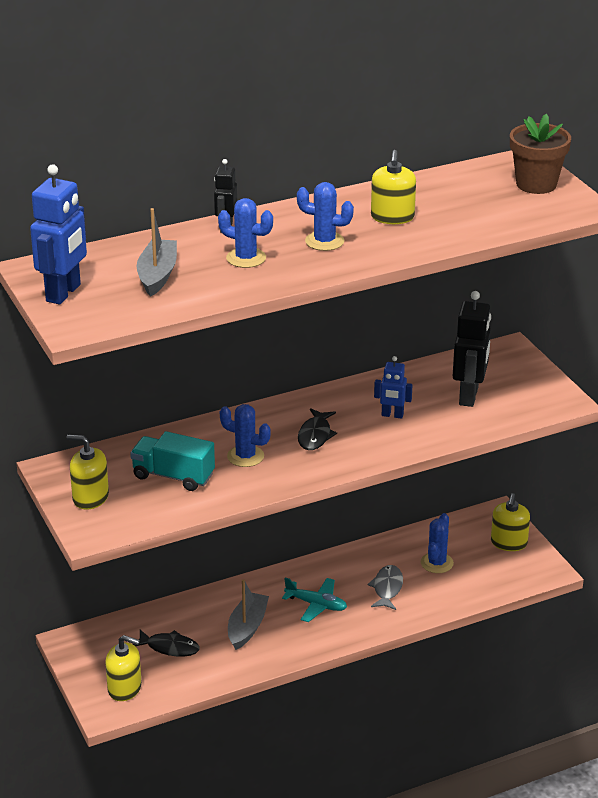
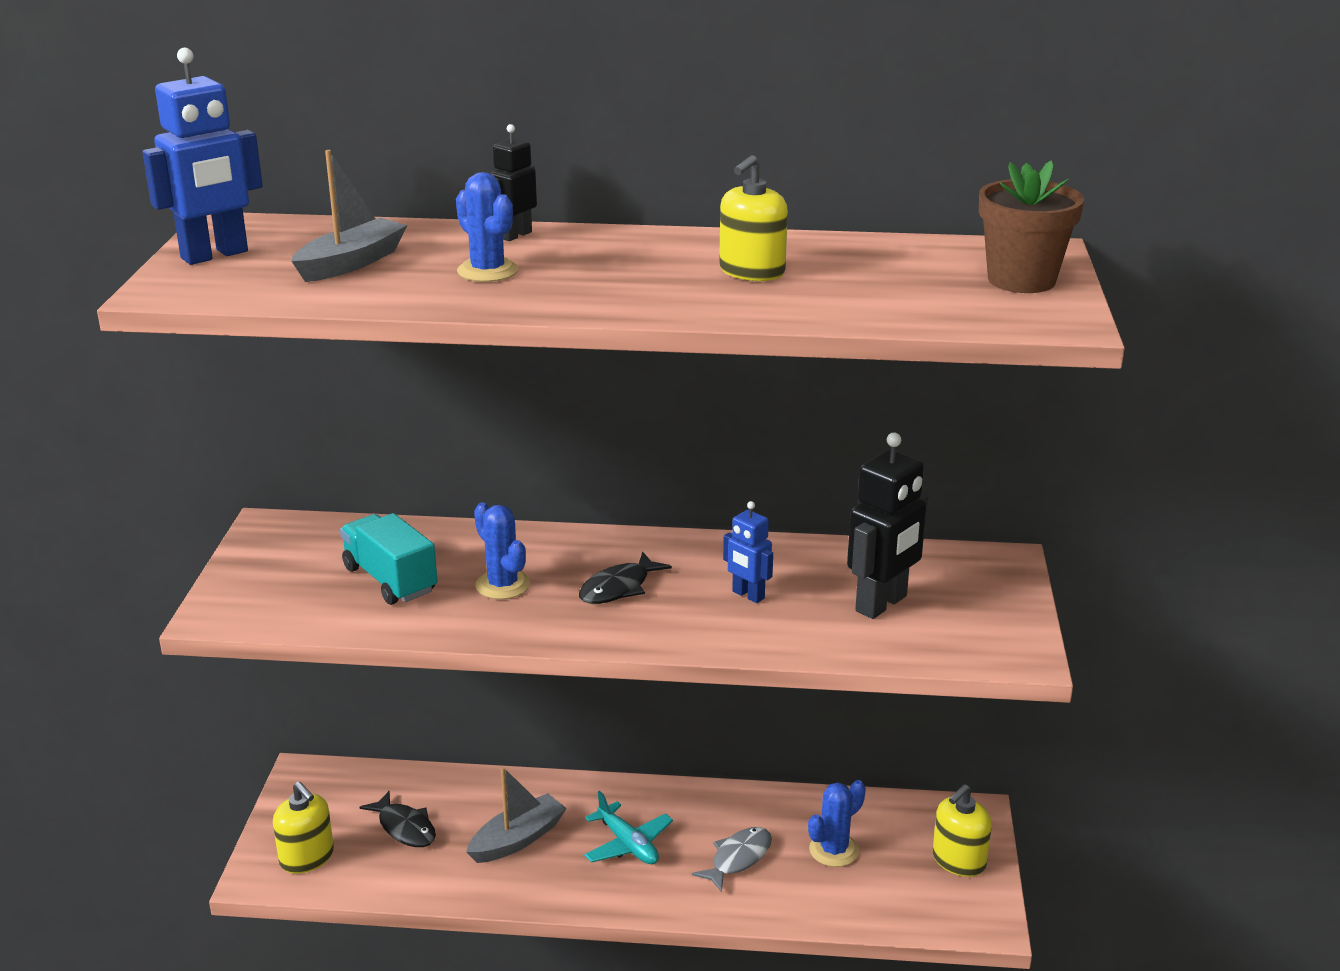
camera: 30 degrees right, 5 degrees down
(90, 497) = (268, 572): yellow soap dispenser -> none
(324, 241) = (617, 276): blue cactus -> none

